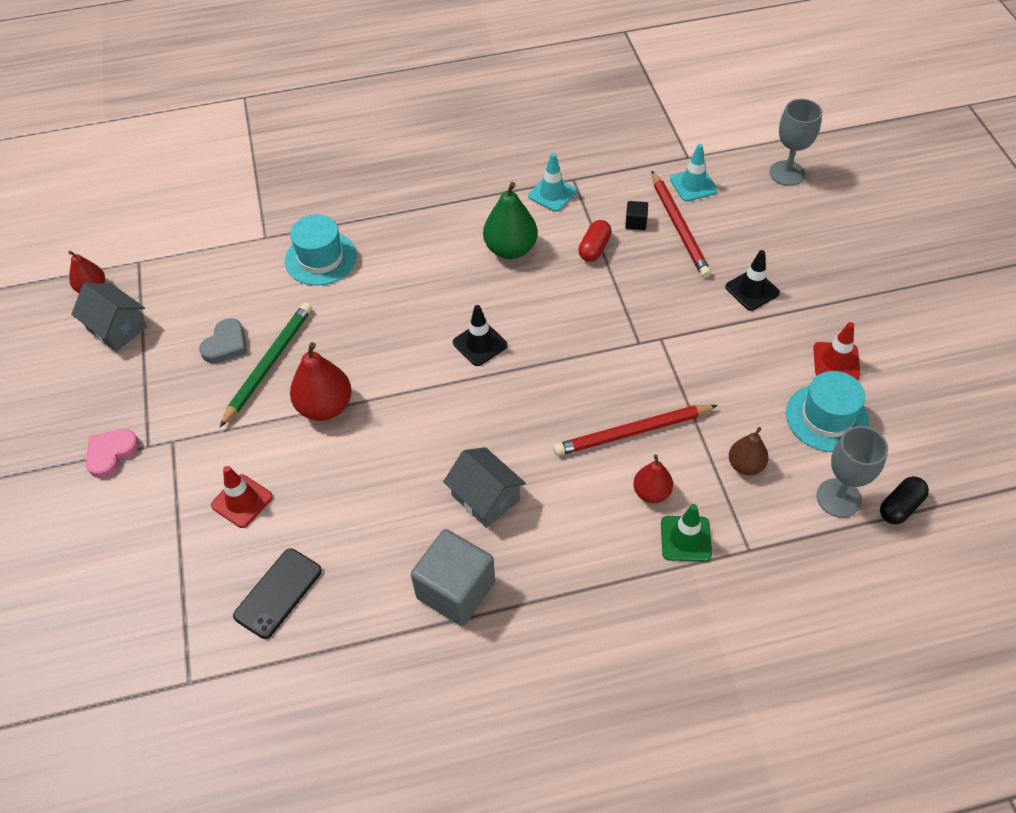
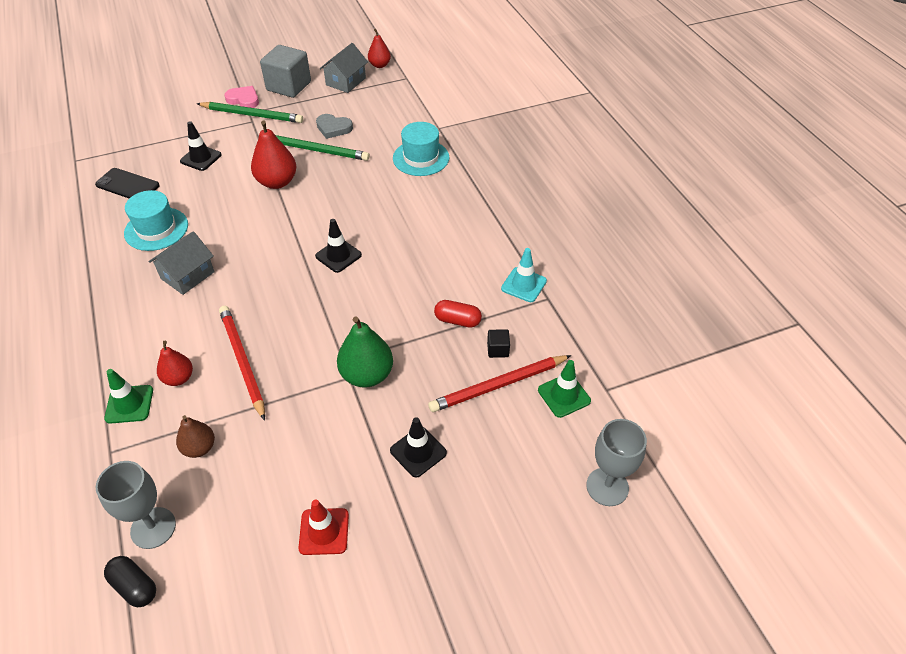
camera: 80 degrees right, 5 degrees down
(156, 441) = (252, 115): none -> green pencil
(242, 501) = (201, 158): red traffic cone -> black traffic cone
(455, 590) = (111, 268): grey cube -> grey cube (289, 86)
(510, 249) = (447, 263): green pear -> green pear (367, 375)
(693, 185) = (564, 395): turquoise traffic cone -> green traffic cone
(827, 417) = (250, 520): turquoise hat -> turquoise hat (156, 229)

